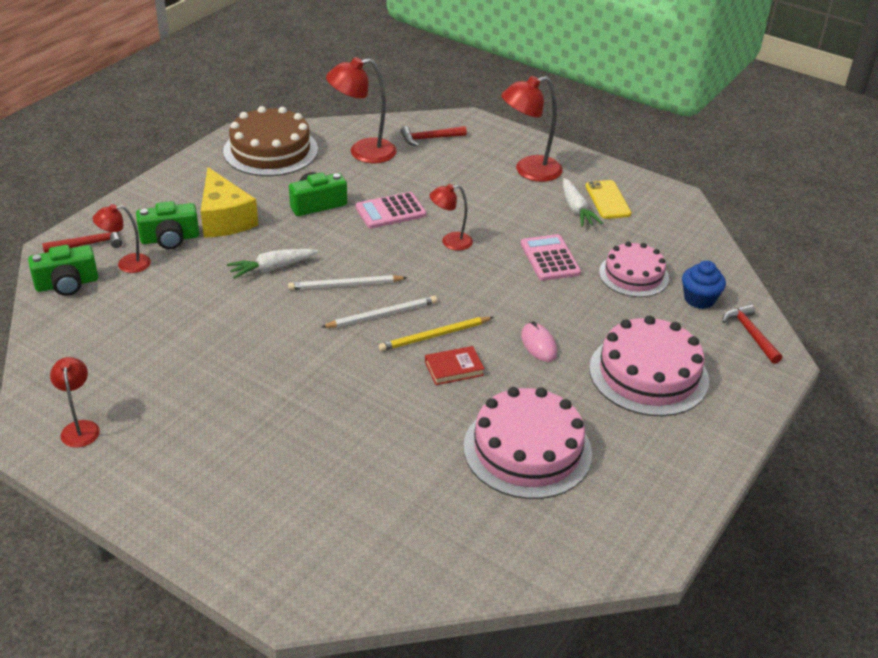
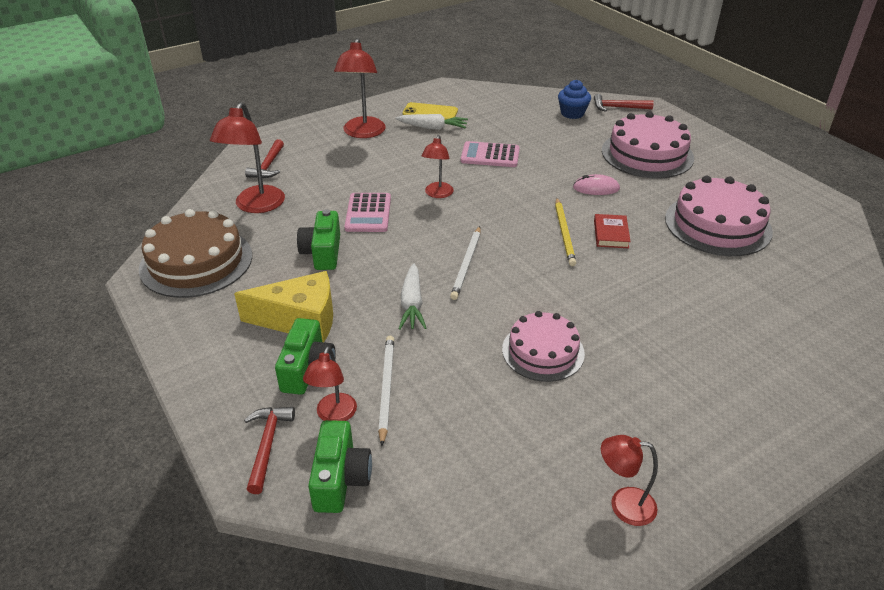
camera: 65 degrees left, 0 degrees up
(382, 315) = (522, 253): white pencil -> white pencil (386, 388)
(633, 275) = (531, 128): pink cake -> pink cake (543, 351)

